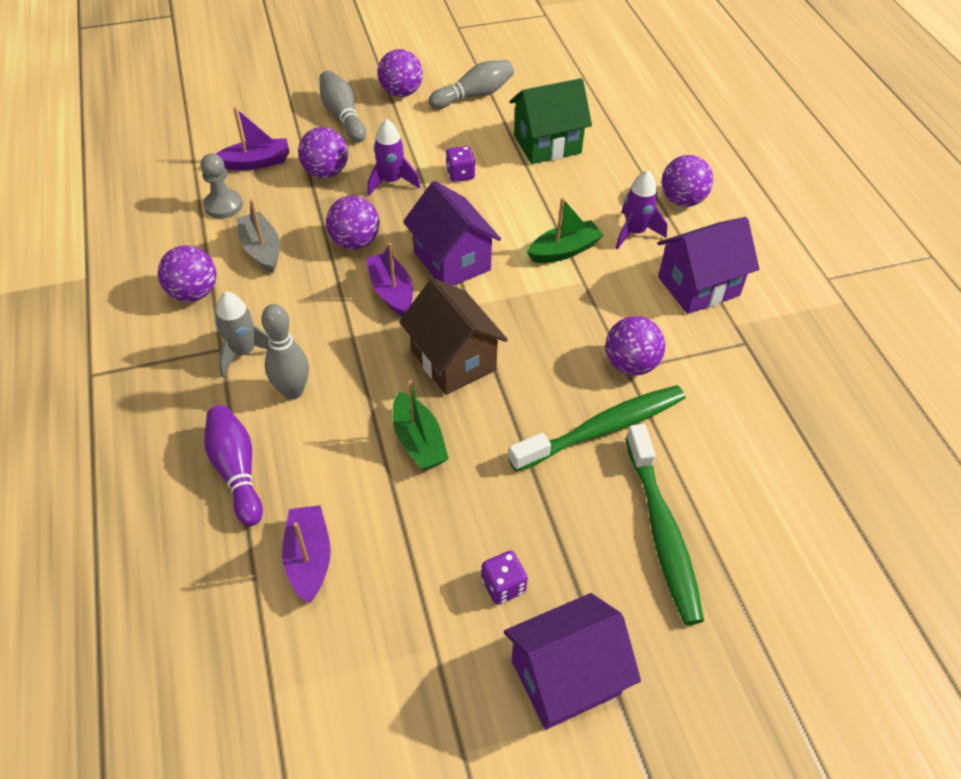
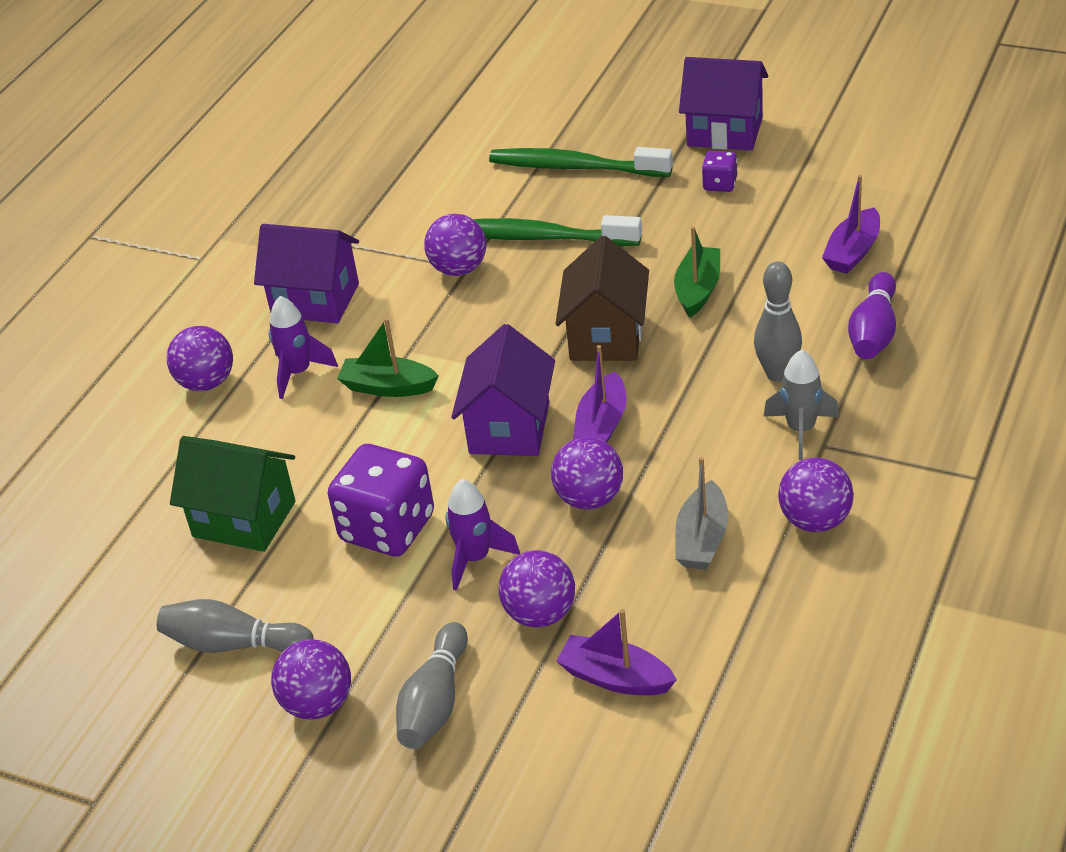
camera: 135 degrees left, 10 degrees down
(223, 205) = (706, 627): grey pawn -> none
(460, 174) = (387, 528): purple dice -> purple dice, size x2.08
(662, 532) = (575, 167): green toothbrush -> green toothbrush turned 105 degrees counterclockwise

